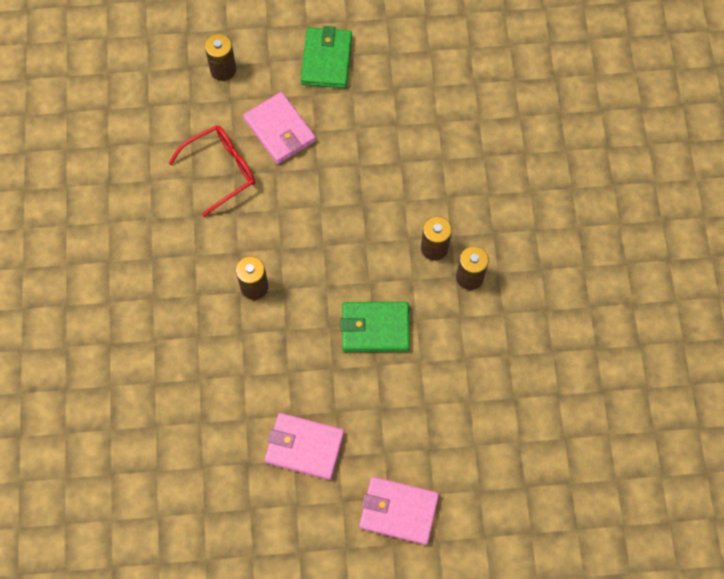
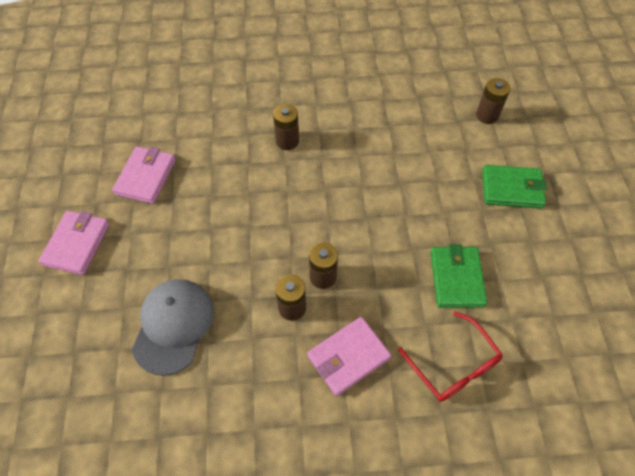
camera: 90 degrees right, 10 degrees down
(221, 170) = (391, 117): red glasses -> red glasses (454, 366)
(279, 130) = (434, 155): pink wallet -> pink wallet (348, 357)
(375, 328) = (245, 227): green wallet -> green wallet (456, 278)
(493, 391) = (173, 326): none -> grey cap

